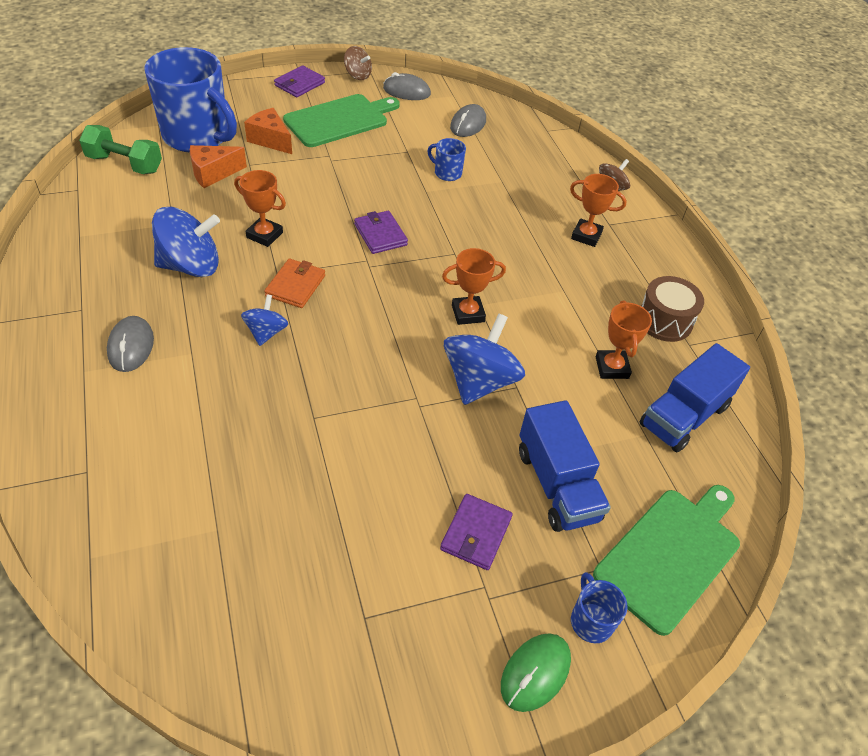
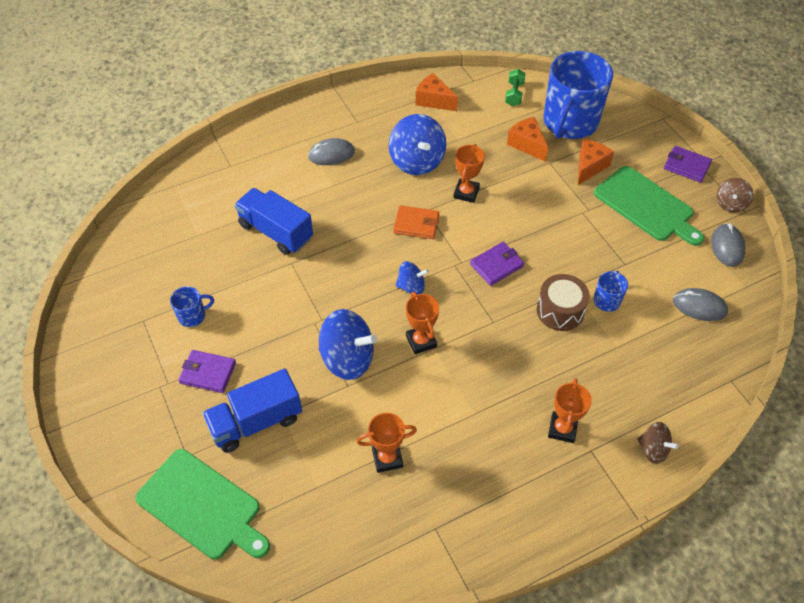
camera: 85 degrees right, 5 degrees up
(89, 230) = (433, 100): none -> orange cheese
(124, 164) = (514, 94): green dumbbell -> green dumbbell, size x0.66
(266, 332) = (363, 219): blue spinning top -> blue spinning top (411, 287)
(535, 673) = (108, 419): green mouse -> none
(591, 621) = (145, 451): blue mug -> blue mug (192, 316)
(664, 321) = (461, 505): brown drum -> brown drum (560, 311)
(684, 416) = (344, 520): blue truck -> blue truck (276, 232)

